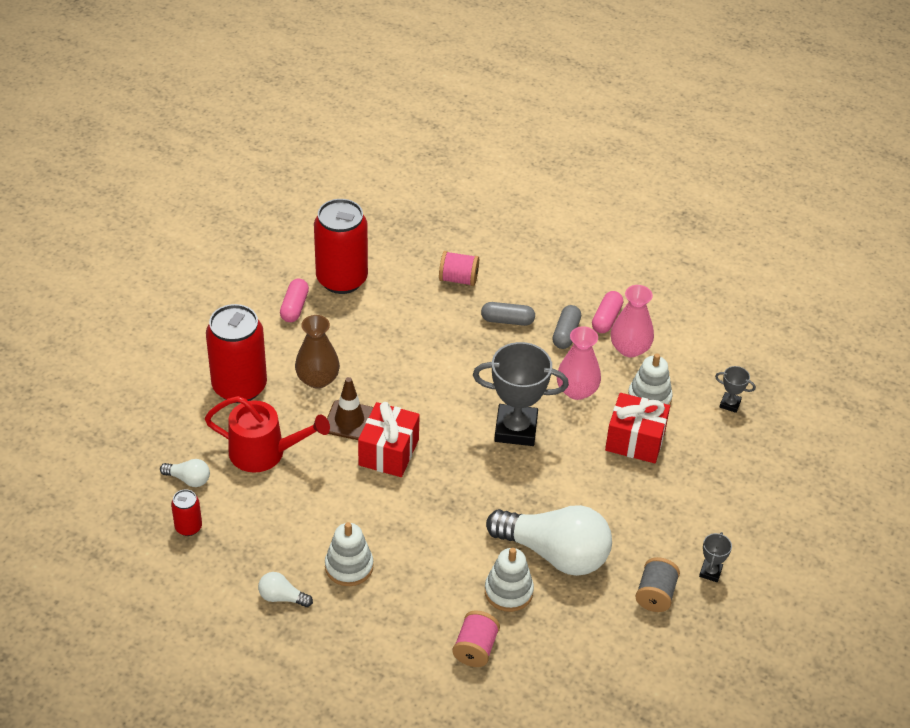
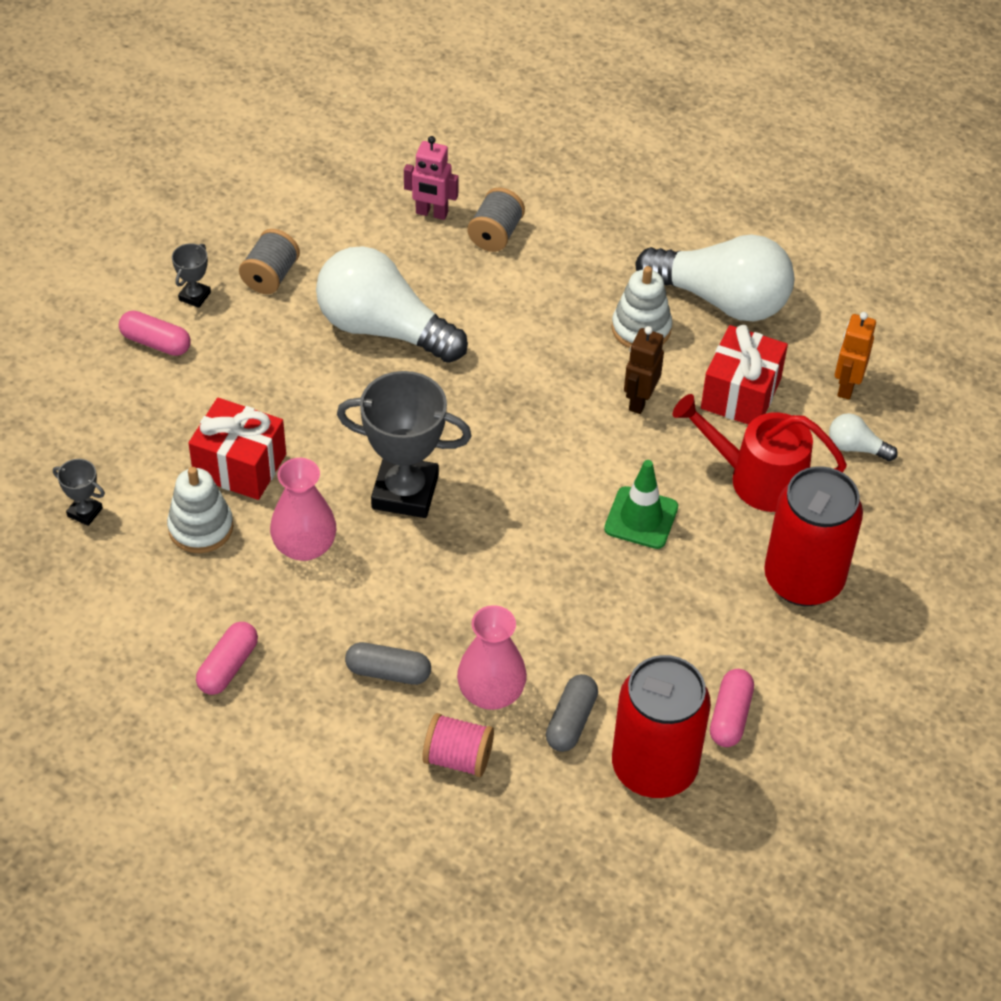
camera: 175 degrees left, 5 degrees up
(188, 527) = (846, 386): red can -> orange robot
(282, 597) = (721, 299): white light bulb -> white light bulb, size x2.36
(317, 379) = (688, 585): brown vase -> none
(349, 420) = (641, 518): brown traffic cone -> green traffic cone
(350, 506) = (639, 401): none -> brown robot
(389, 452) = (586, 469): red gift -> red gift (740, 394)
(475, 648) = (495, 234): pink spool -> grey spool
(508, 591) = (448, 290): white stacking toy -> none
(533, 666) = (431, 213): none -> pink robot
(566, 333) = (299, 643): grey capsule -> grey capsule (571, 721)
(630, 348) = (205, 611): pink vase -> pink vase (491, 692)
(727, 530) = (156, 342): none -> pink capsule

